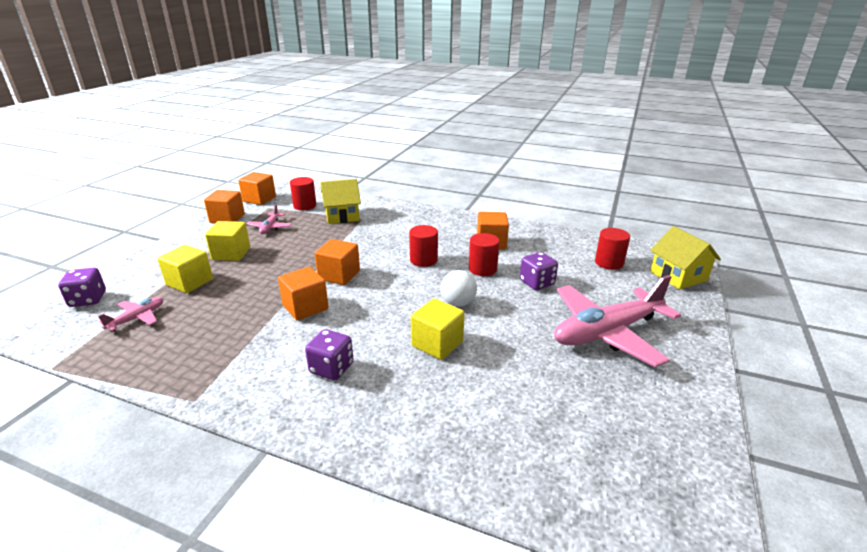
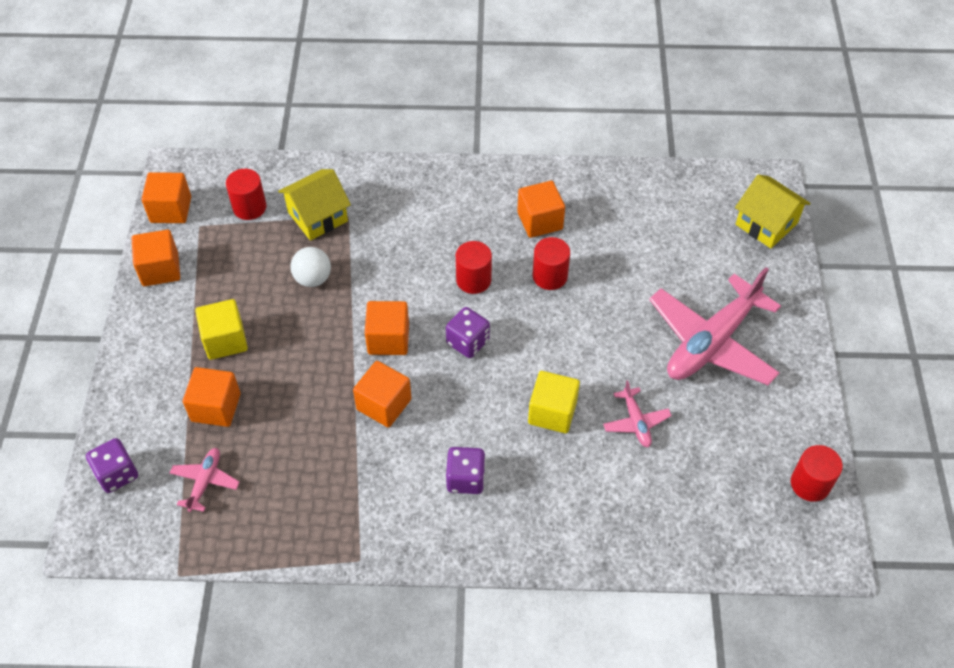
camera: 20 degrees left, 25 degrees up
(189, 282) = (216, 407): yellow cube -> orange cube
(270, 227) = (236, 271): pink plane -> pink plane (636, 422)
(458, 303) = (547, 344): white ball -> white ball (313, 278)
(537, 283) = (619, 283): purple dice -> purple dice (467, 342)
(609, 263) = (687, 221): red cylinder -> red cylinder (810, 484)

